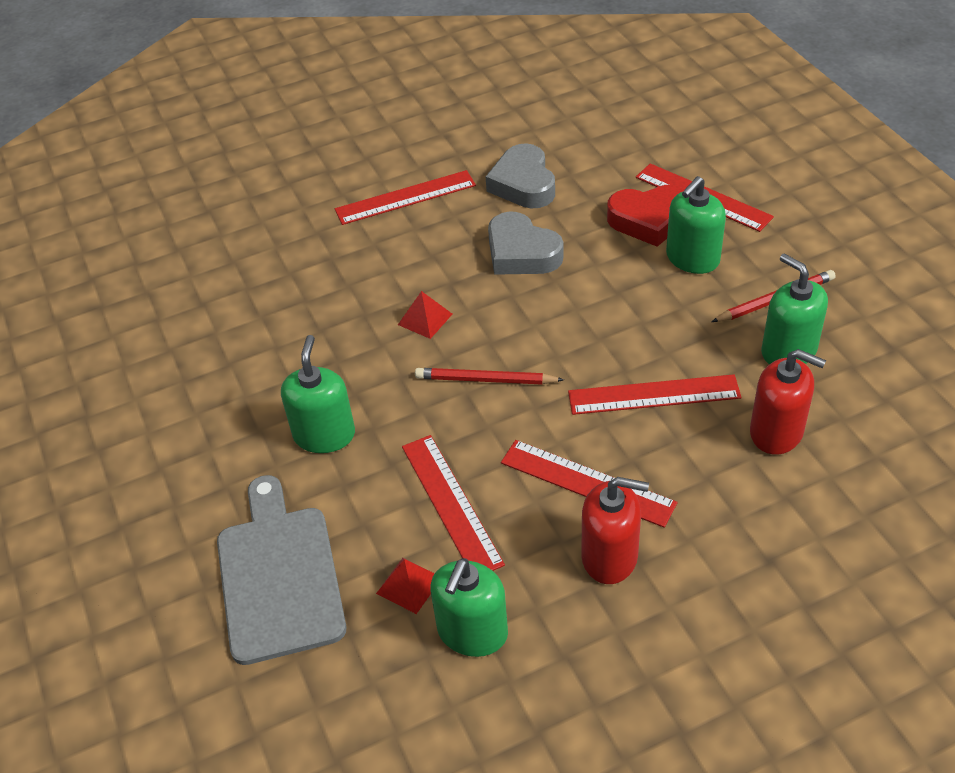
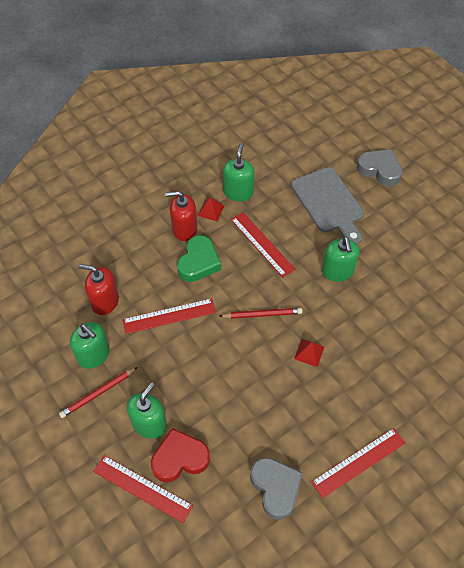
camera: 165 degrees right, 10 degrees up
(409, 585) = (270, 206): red pyramid -> red pyramid (211, 210)
(521, 253) = (262, 415): grey heart -> grey heart (379, 170)
(587, 482) = (199, 262): red ruler -> green heart

